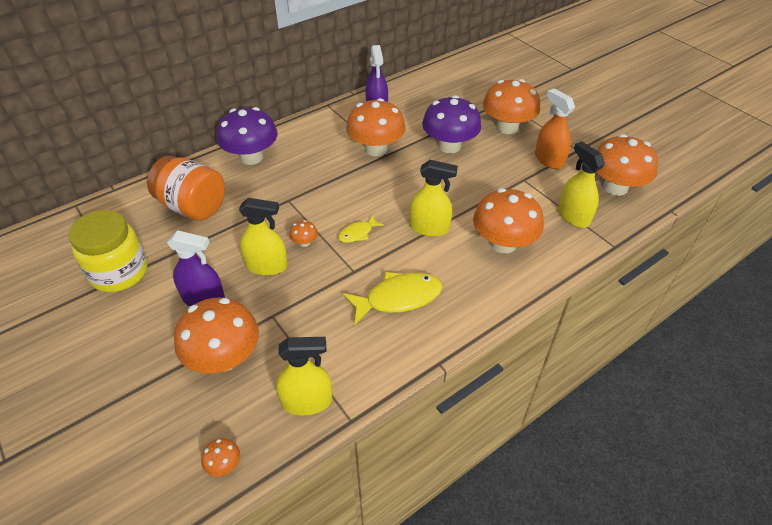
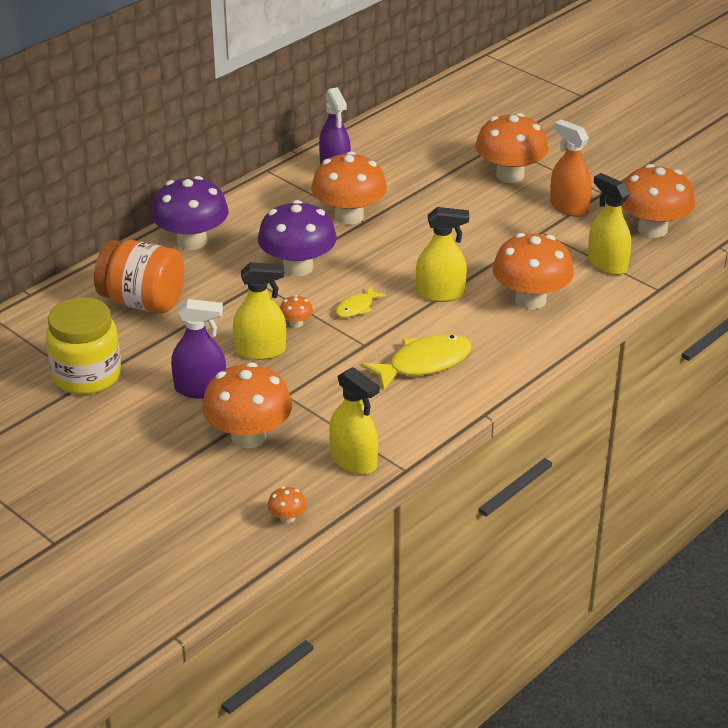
camera: 10 degrees left, 10 degrees down
(307, 401) = (353, 461): yellow spray bottle -> yellow spray bottle turned 60 degrees clockwise
(449, 146) = (441, 203): purple mushroom -> purple mushroom (298, 267)

